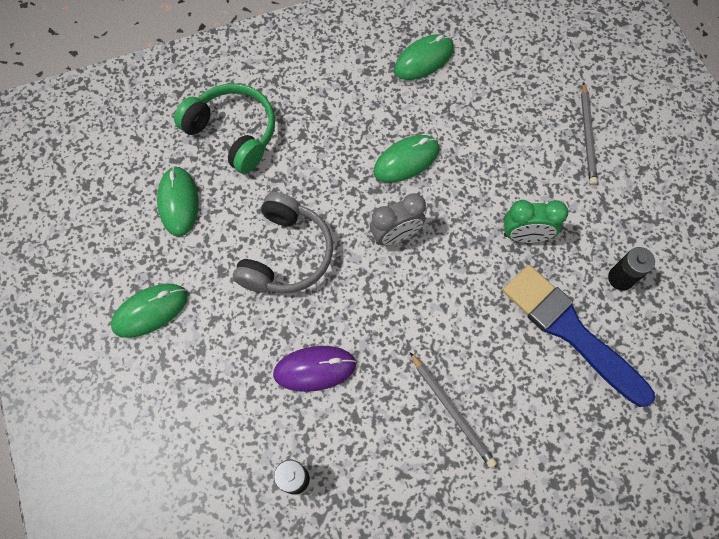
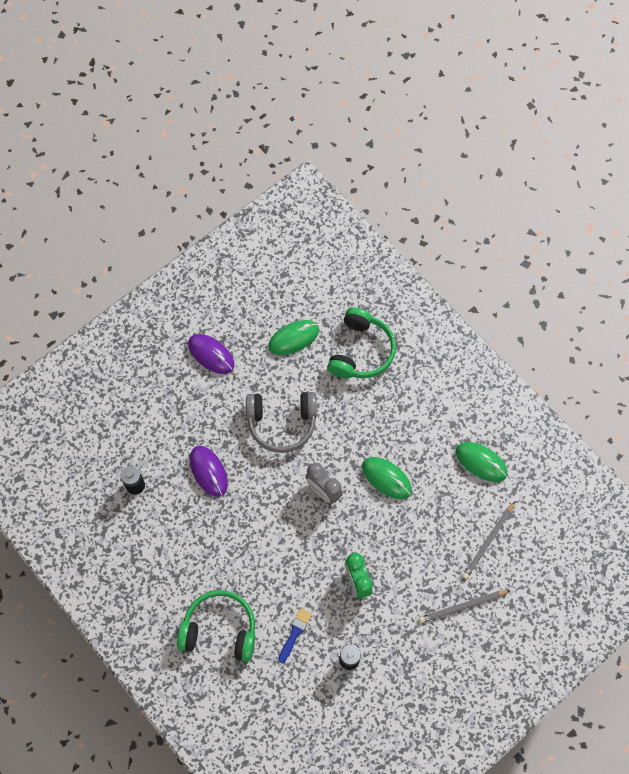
camera: 70 degrees right, 0 degrees up
(150, 311) = (211, 354): green mouse -> purple mouse
(452, 410) = (211, 568): grey pencil -> grey pencil (488, 541)
(540, 426) = (220, 629): none -> green headphones
(570, 331) = (295, 633): blue brush -> blue brush, size x0.44

